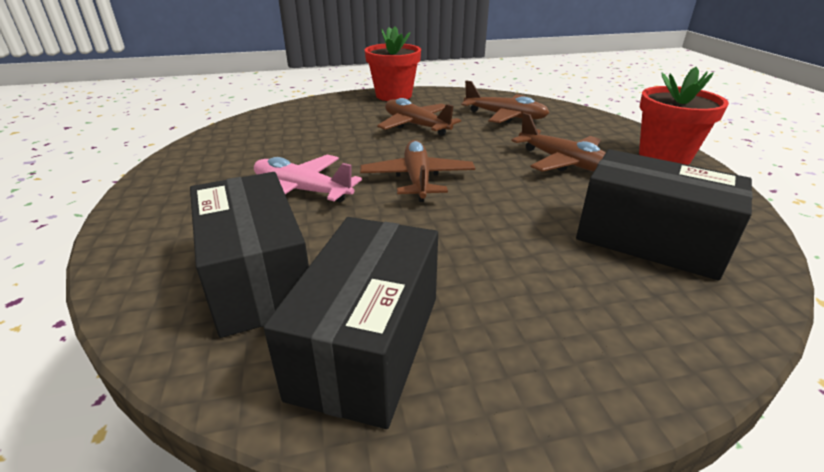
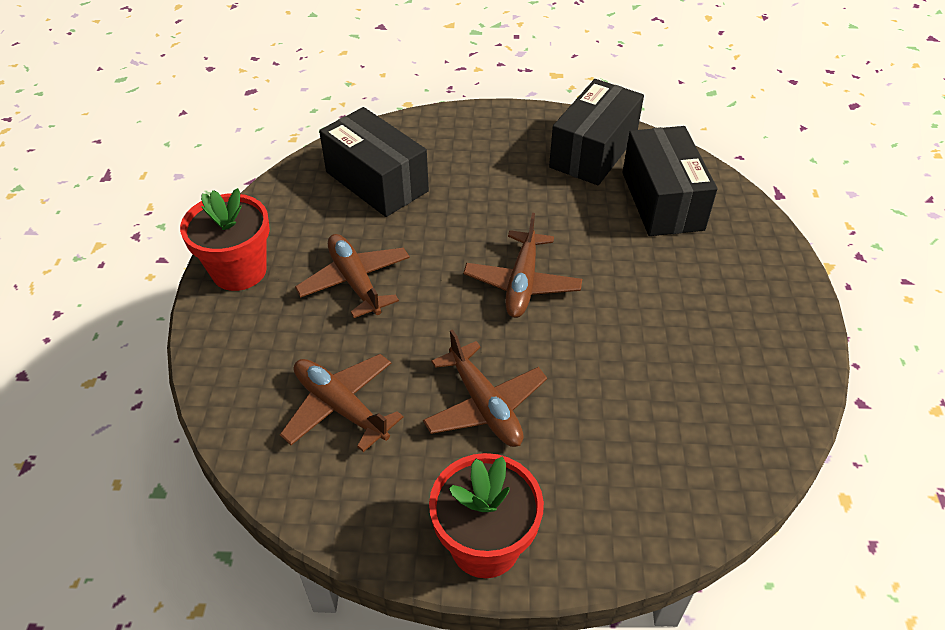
camera: 165 degrees left, 15 degrees up
(301, 191) = (640, 288): pink plane -> none

